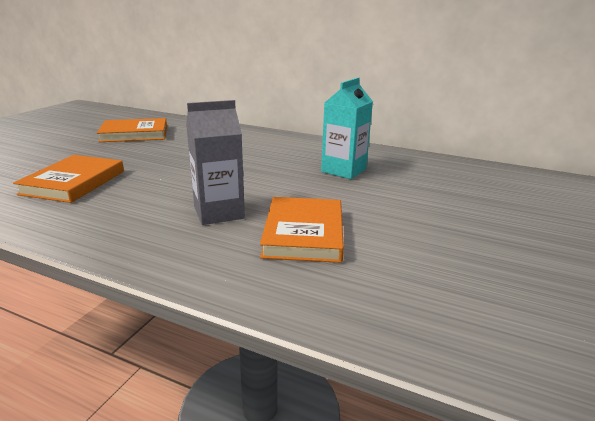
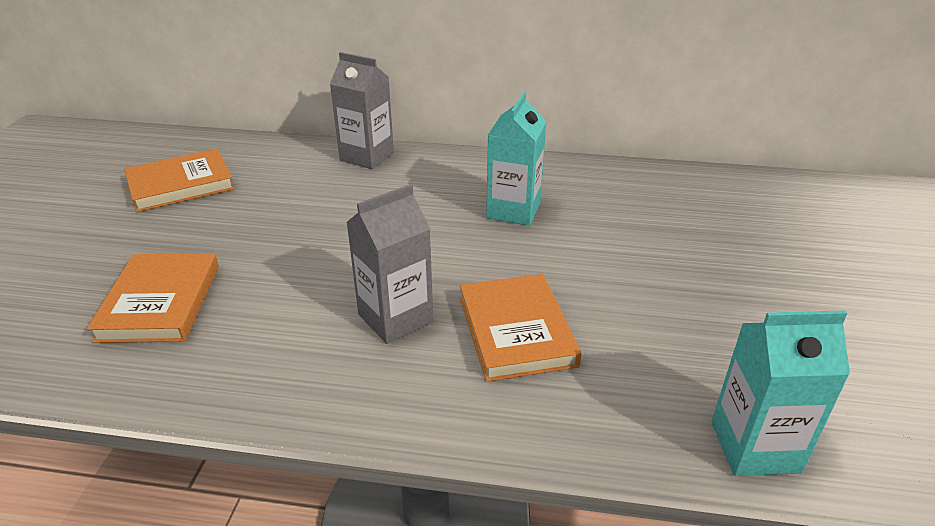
camera: 15 degrees left, 10 degrees up
(259, 134) = (367, 156): none -> grey carton
(479, 347) = (754, 447): none -> turquoise carton

